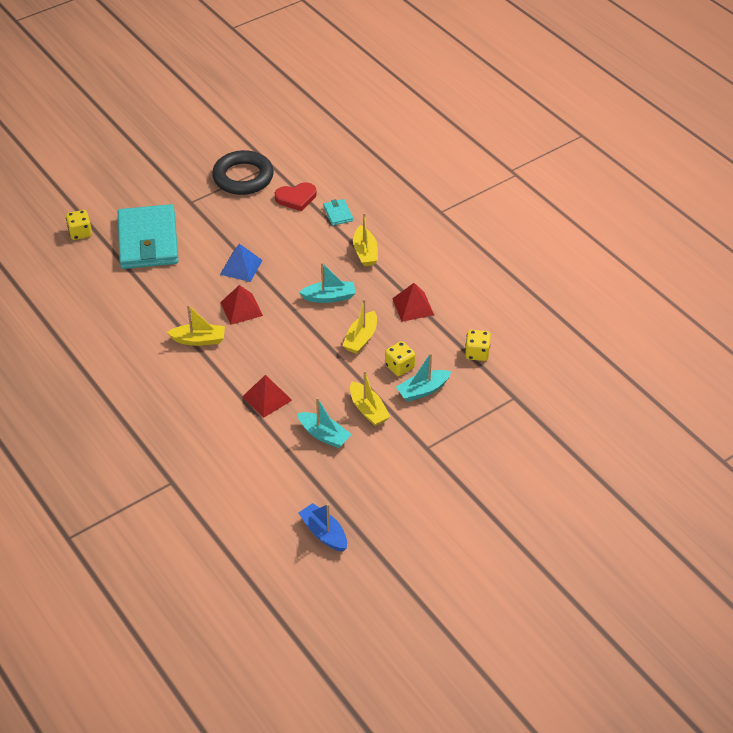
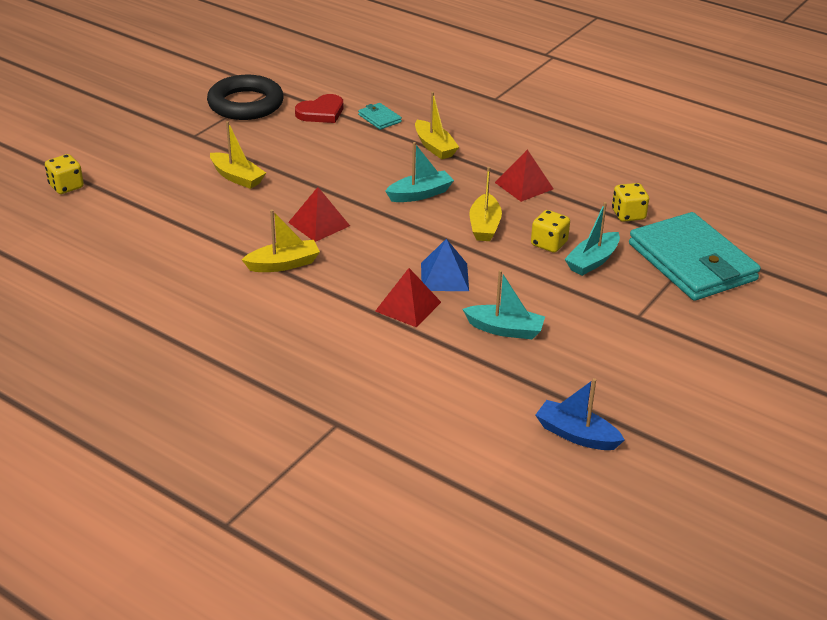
camera: 20 degrees left, 10 degrees down
(148, 241) = (160, 179): turquoise wallet -> turquoise wallet (692, 262)
(241, 267) = (294, 185): blue pyramid -> blue pyramid (444, 276)
(368, 410) = (541, 293): yellow boat -> yellow boat (237, 177)

